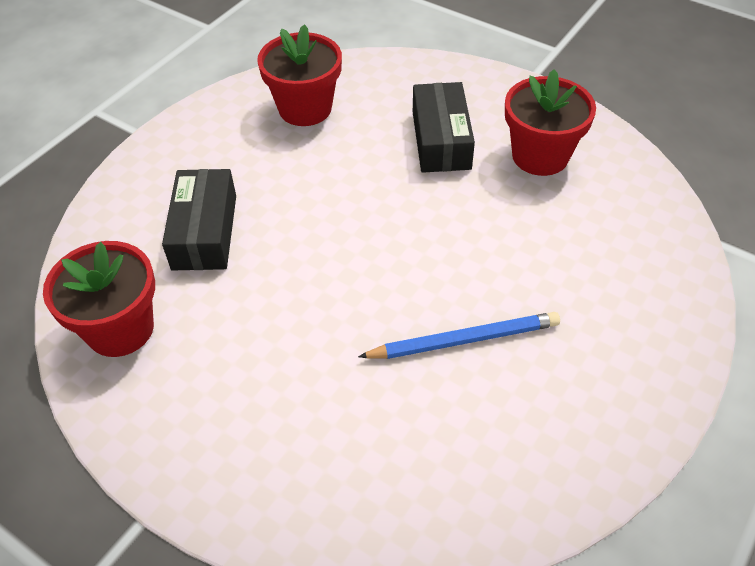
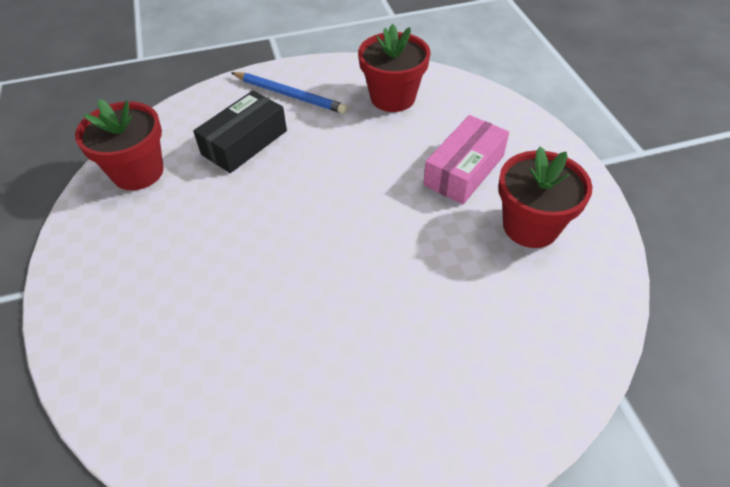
camera: 40 degrees right, 0 degrees up
(441, 140) = (464, 170): black box -> pink box
(463, 339) = (318, 322): blue pencil -> blue pencil (290, 95)

